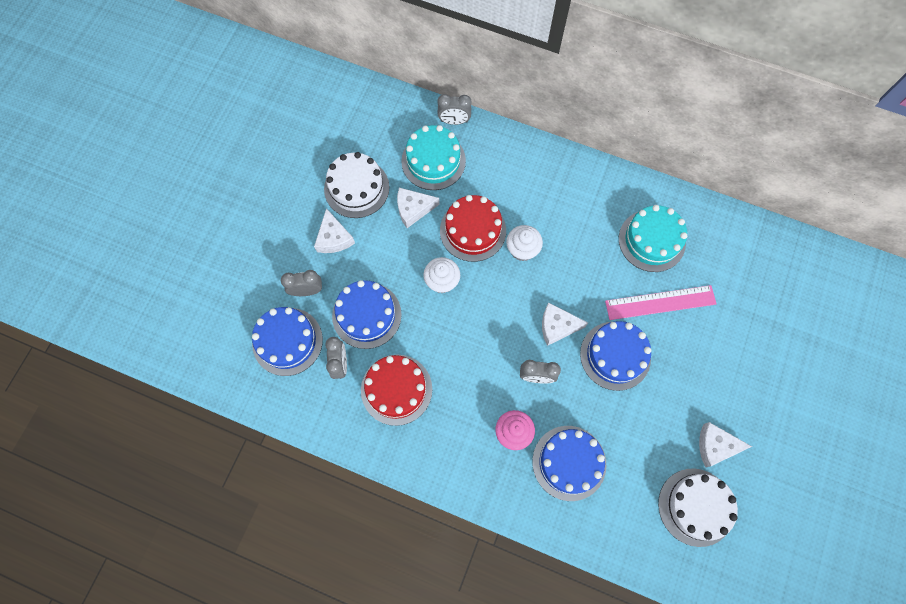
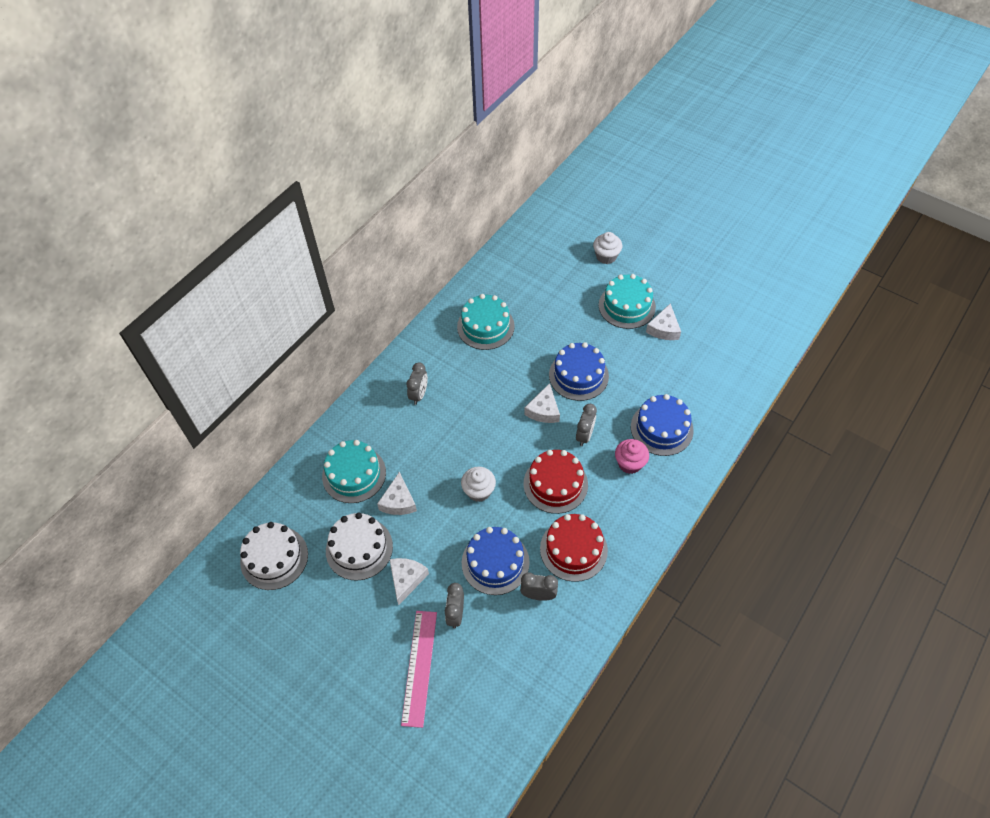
camera: 75 degrees left, 15 degrees down
(287, 341) = (504, 641): blue cake -> none
(334, 238) = (406, 579): white cheese -> white cheese turned 75 degrees counterclockwise
(454, 121) = (318, 448): grey clock -> grey clock (419, 394)
(473, 230) = (436, 456): red cake -> red cake (555, 484)
(522, 249) = (466, 421): white cupcake -> white cupcake (606, 256)
(660, 302) = (541, 334): pink ruler -> pink ruler (419, 667)
(696, 507) = (708, 353): white cake -> white cake (274, 558)
(736, 395) = (627, 306): none -> turquoise cake

